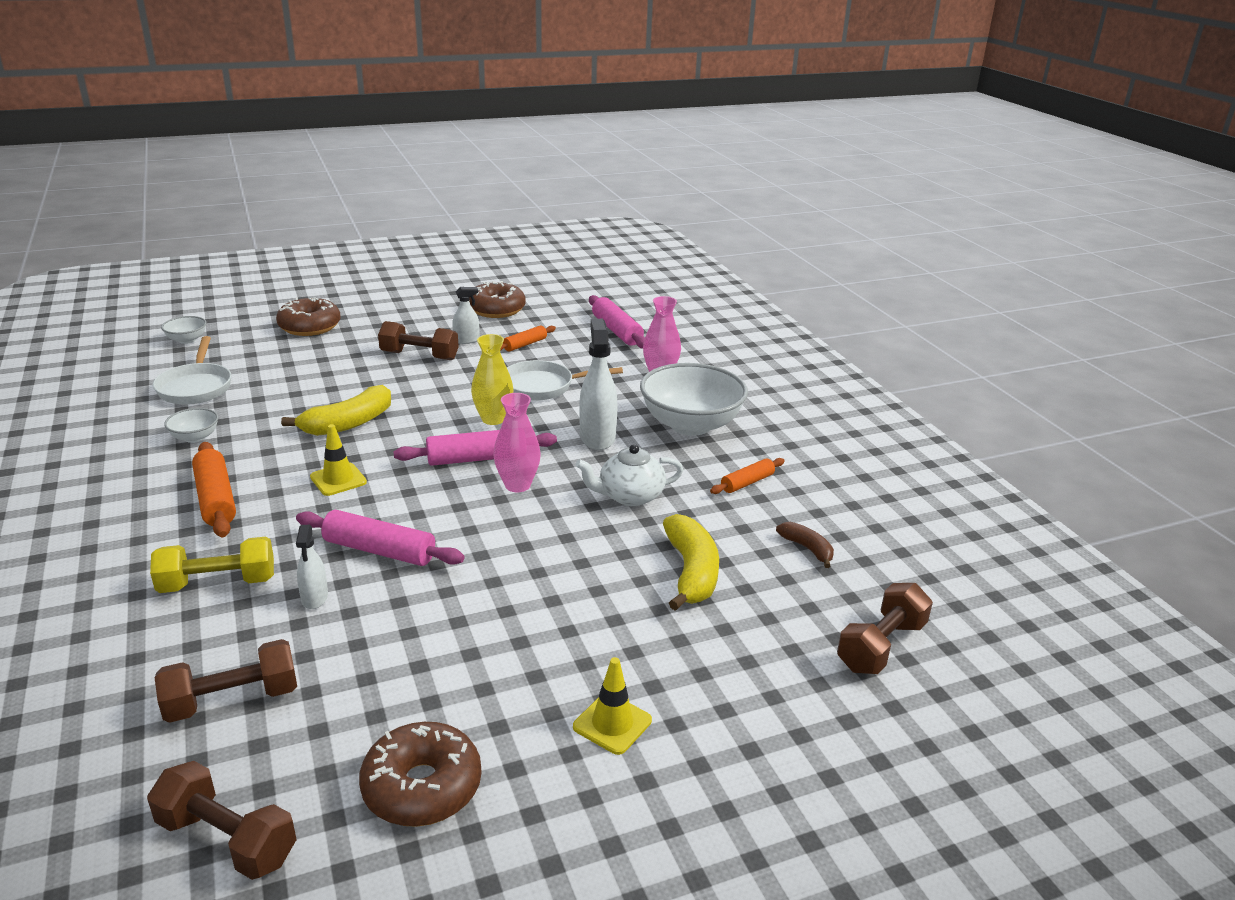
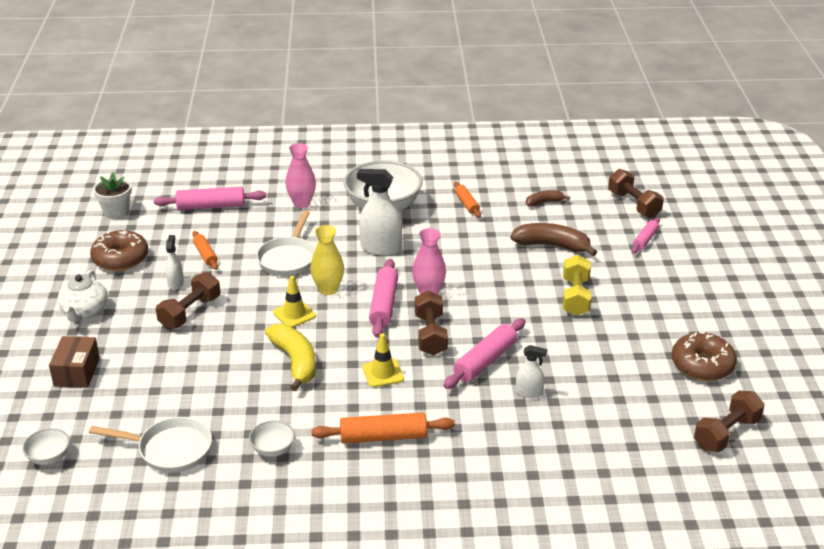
camera: 70 degrees left, 5 degrees up
(218, 583) = (497, 436): yellow dumbbell -> yellow dumbbell (575, 297)
(232, 700) = (620, 430): brown dumbbell -> brown dumbbell (430, 335)
(310, 327) = (77, 372): brown donut -> brown box
(574, 293) = (116, 212): none -> white flower pot
(612, 723) = (670, 298): yellow traffic cone -> yellow traffic cone (294, 314)
(629, 496) = (462, 250): white teapot -> white teapot (84, 311)
(691, 572) = (552, 246): yellow banana -> brown banana
(776, 672) = (645, 240): none -> pink rolling pin

